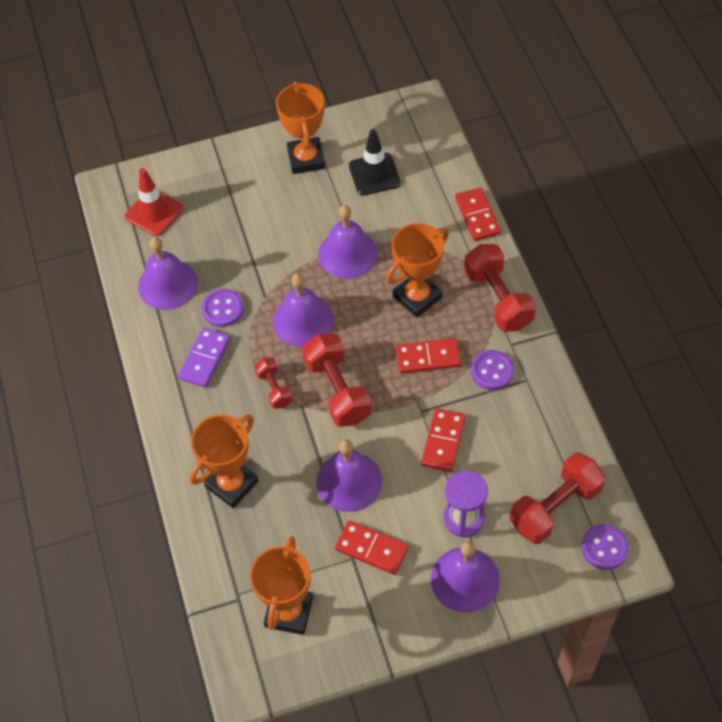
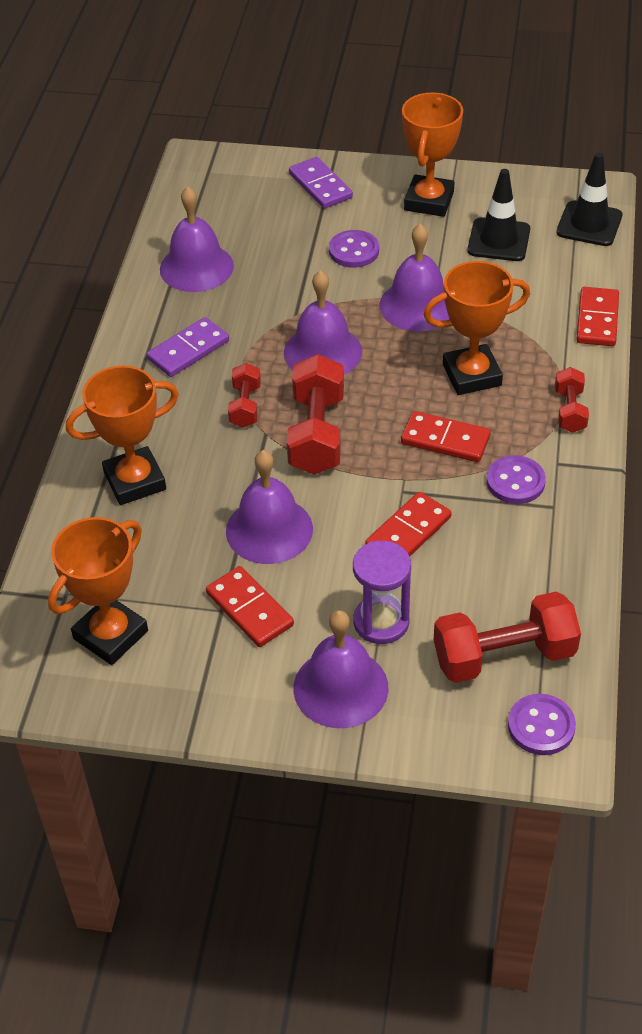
camera: 25 degrees right, 10 degrees down
(154, 212) = (227, 197): red traffic cone -> none
(218, 175) = (320, 186): none -> purple domino
(223, 309) = (240, 310): purple button -> purple button (354, 251)
(430, 136) = (589, 224): none -> black traffic cone
(497, 299) = (569, 410): red dumbbell -> red dumbbell, size x0.55

